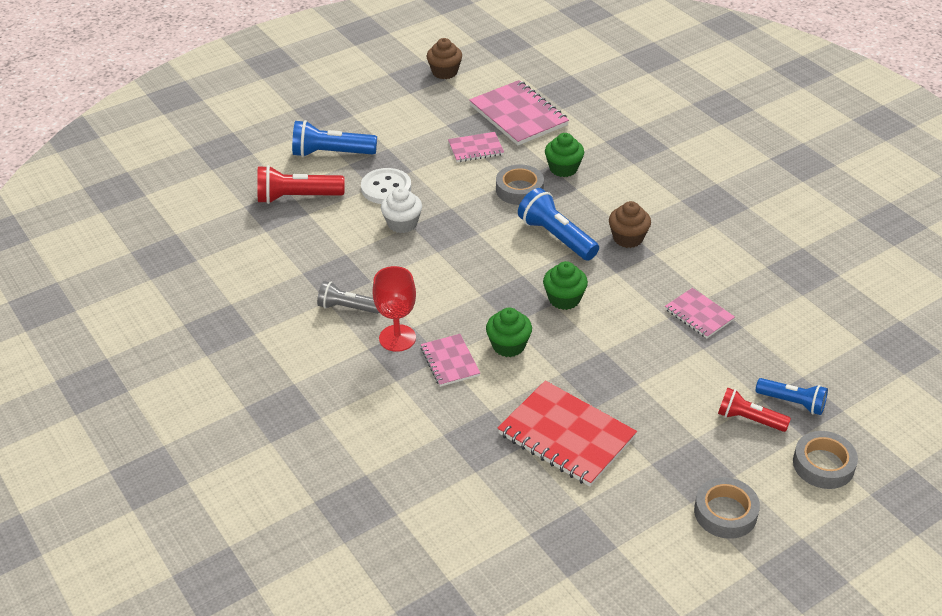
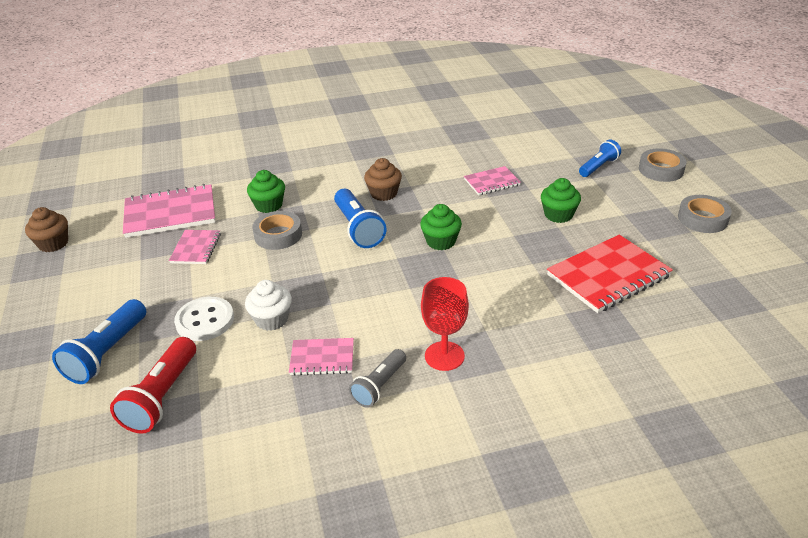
camera: 70 degrees left, 5 degrees down
(450, 362) = (493, 326): pink notebook -> pink notebook (322, 358)
(508, 345) = (486, 285): green cupcake -> green cupcake (558, 215)
(556, 237) = (358, 228): blue flashlight -> blue flashlight turned 90 degrees counterclockwise
(749, 419) = (610, 187): red flashlight -> none

